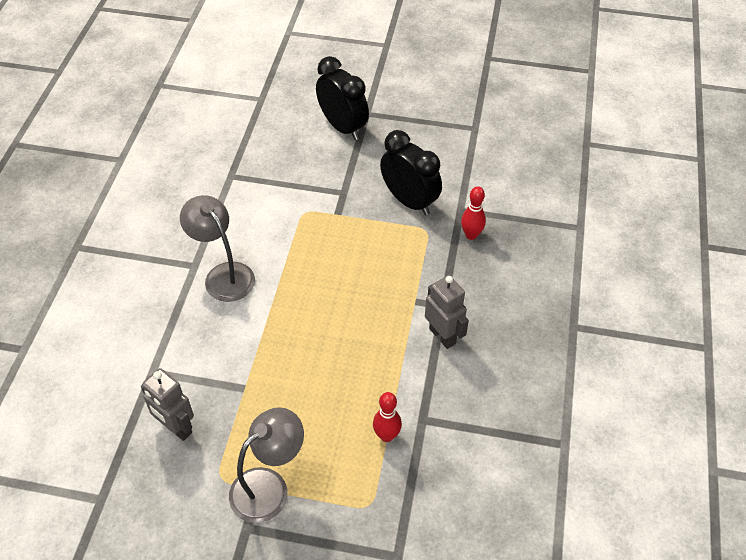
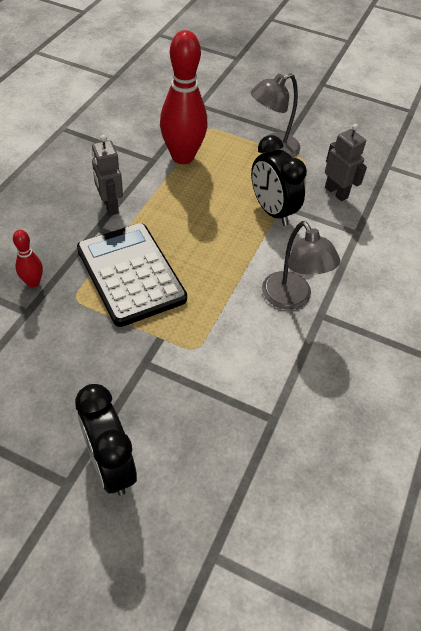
camera: 170 degrees left, 0 degrees up
(386, 263) = (131, 274): none -> black calculator
(386, 435) = (182, 157): red bowling pin -> red bowling pin, size x2.17
(409, 201) = (76, 334): black clock -> black clock (272, 211)

